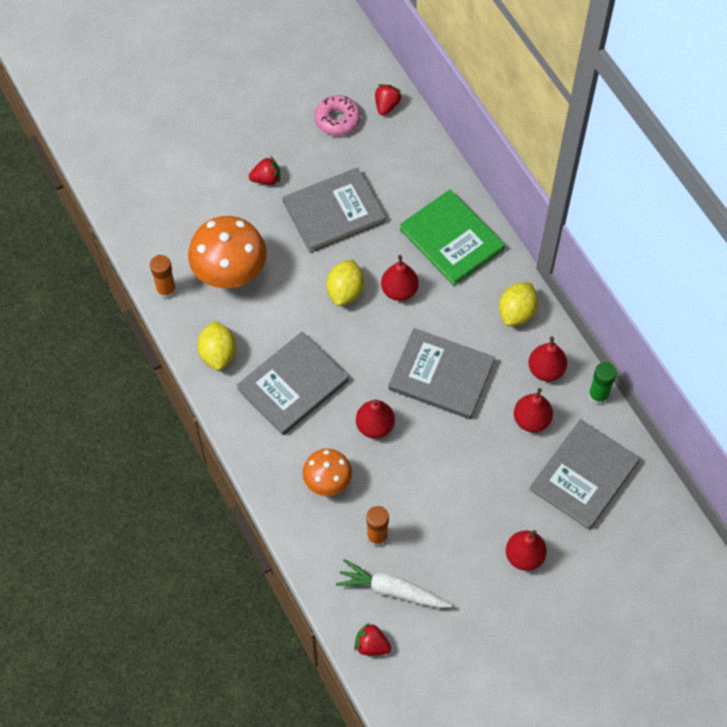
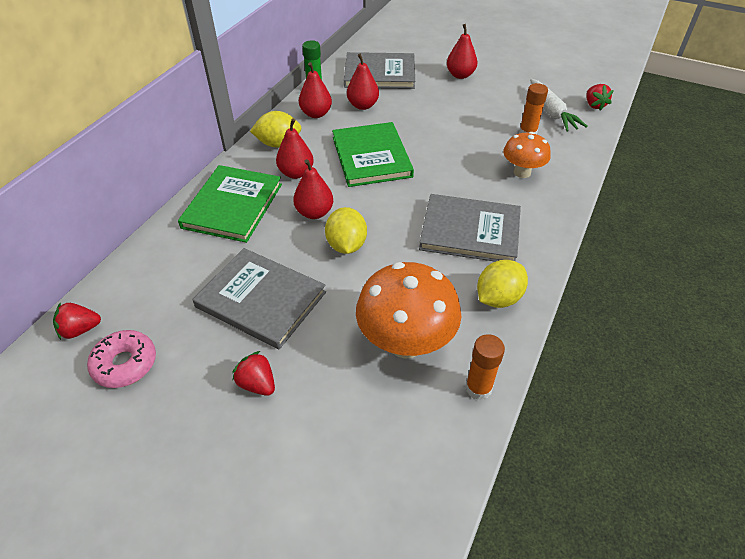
camera: 125 degrees left, 15 degrees down
(345, 291) = (346, 245): yellow lemon -> yellow lemon turned 75 degrees counterclockwise
(375, 426) = (450, 170): red pear -> red pear (296, 173)
(441, 375) = (371, 157): grey book -> green book

